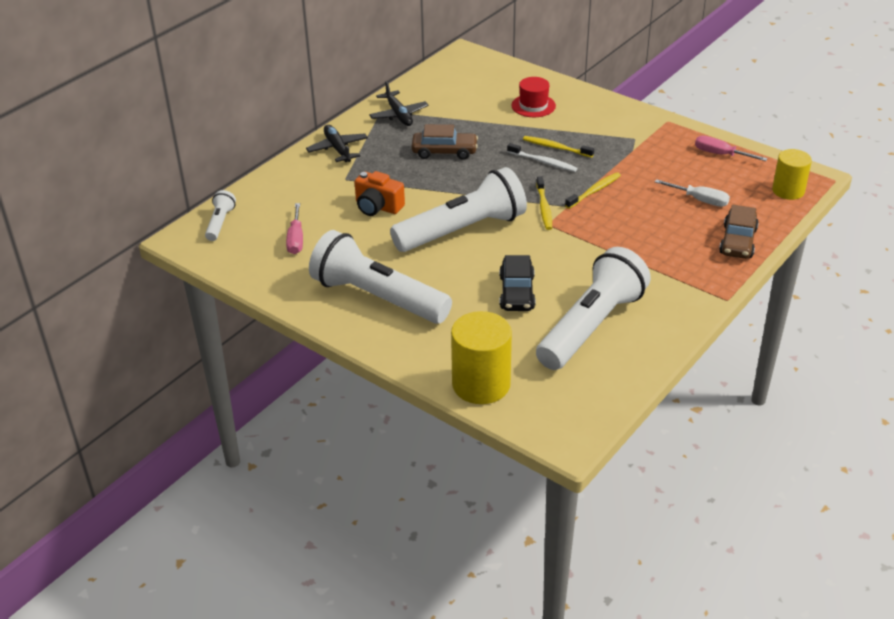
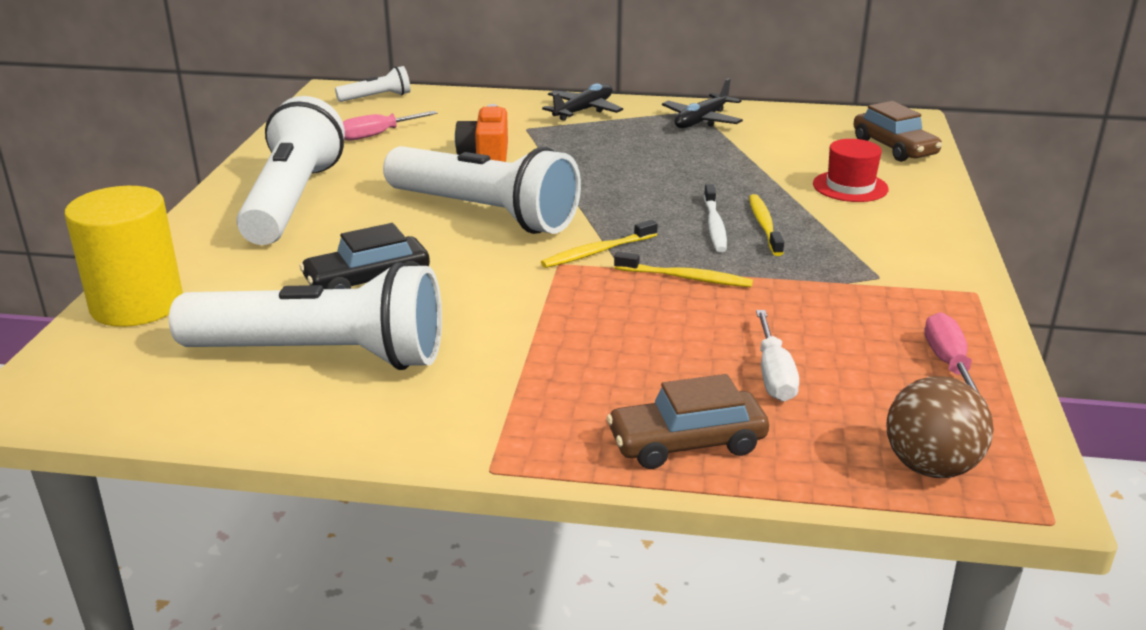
camera: 60 degrees right, 10 degrees down
(444, 152) = (654, 162): brown car -> brown car (894, 148)
(788, 191) = (930, 467): yellow cylinder -> brown ball

